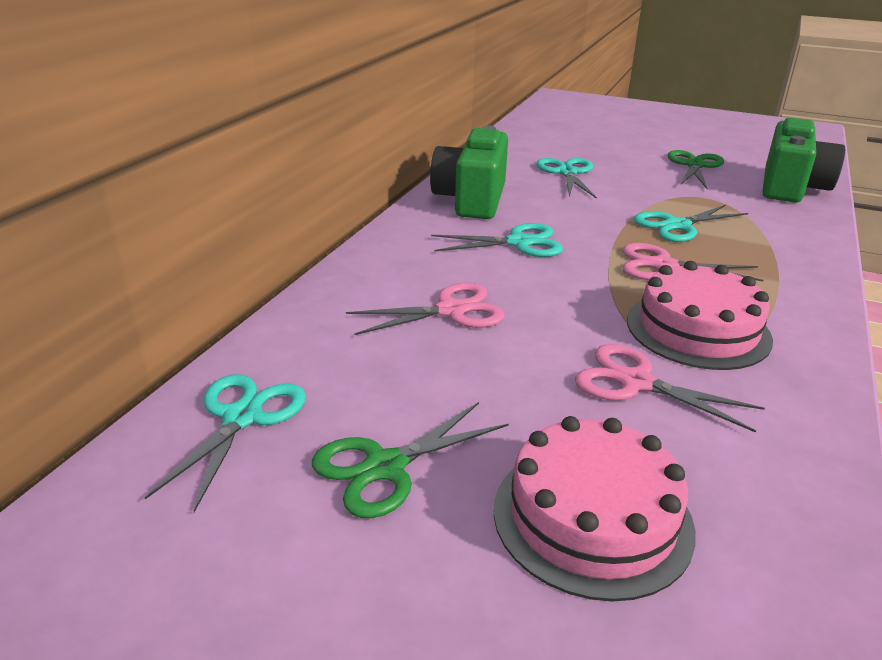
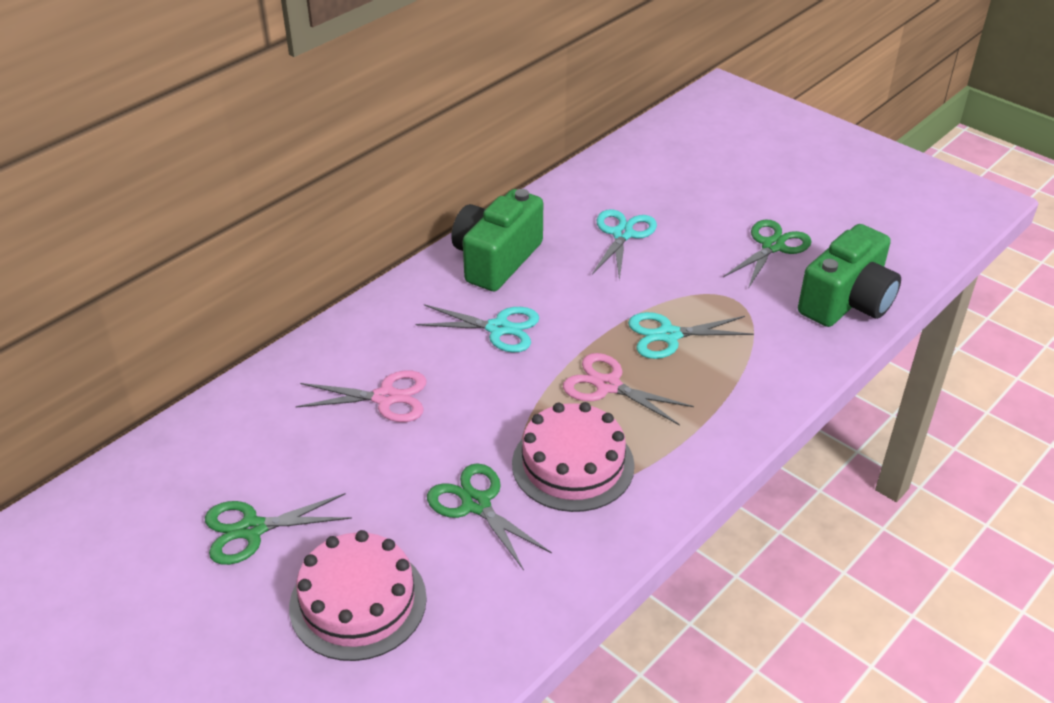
camera: 20 degrees right, 10 degrees up
(242, 417) = (182, 465): turquoise scissors -> none
(636, 382) = (476, 504): pink scissors -> green scissors

